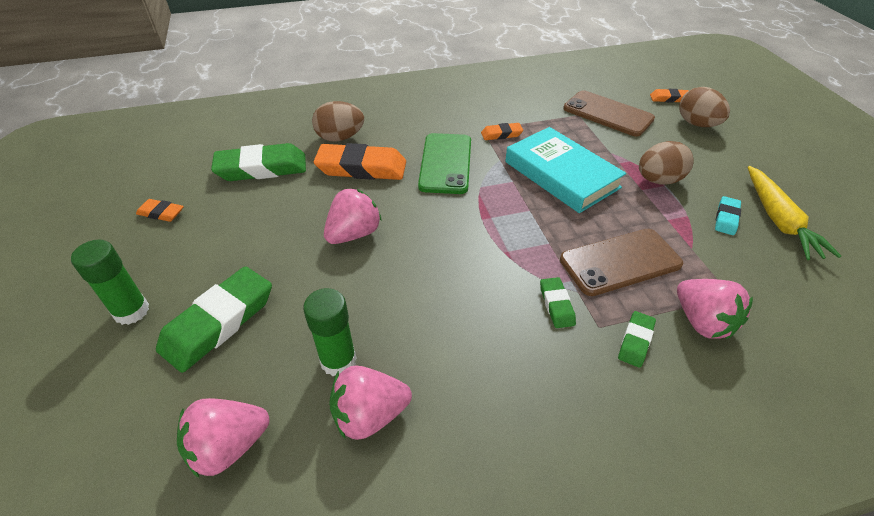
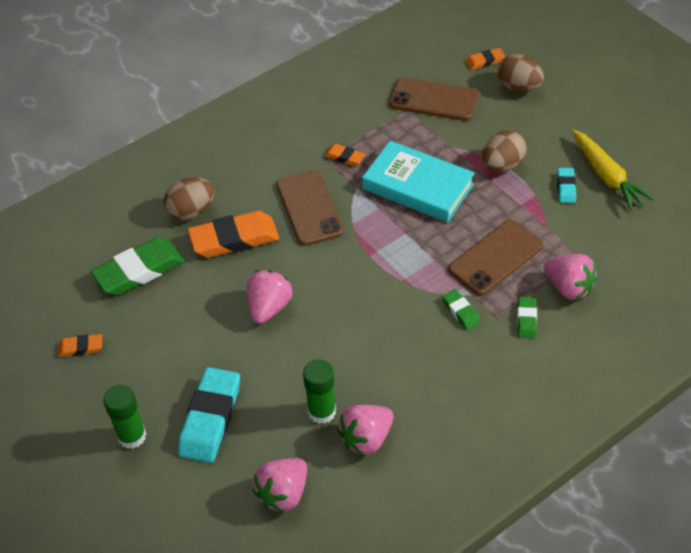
camera: 20 degrees left, 5 degrees up
(219, 322) = (210, 418): green eraser -> turquoise eraser
(445, 163) = (309, 208): green phone -> brown phone
(501, 134) = (344, 157): orange eraser -> orange eraser turned 60 degrees clockwise

